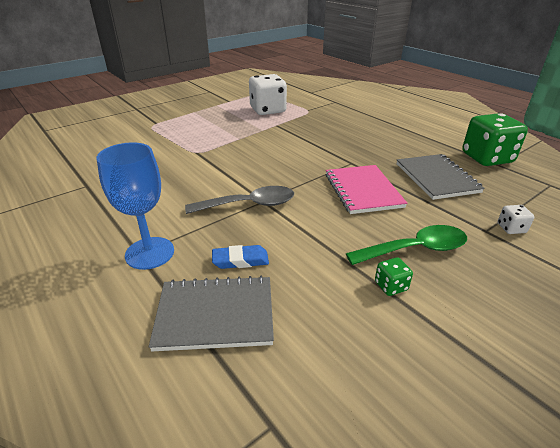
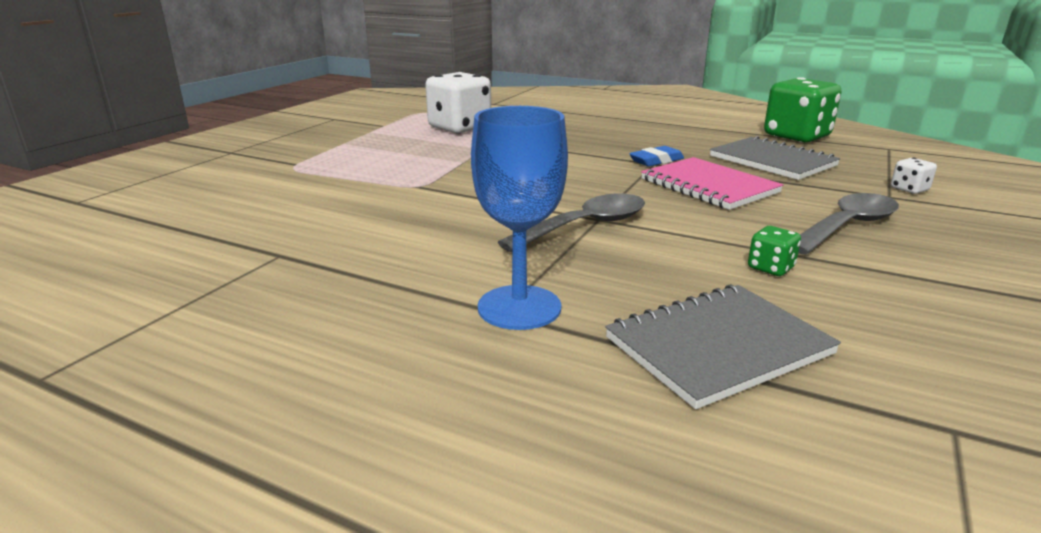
camera: 25 degrees left, 10 degrees down
(240, 260) = (663, 283): blue eraser -> blue eraser (656, 161)
(391, 286) = (873, 264): green dice -> green dice (770, 268)
(415, 249) = (847, 226): green spoon -> grey spoon

